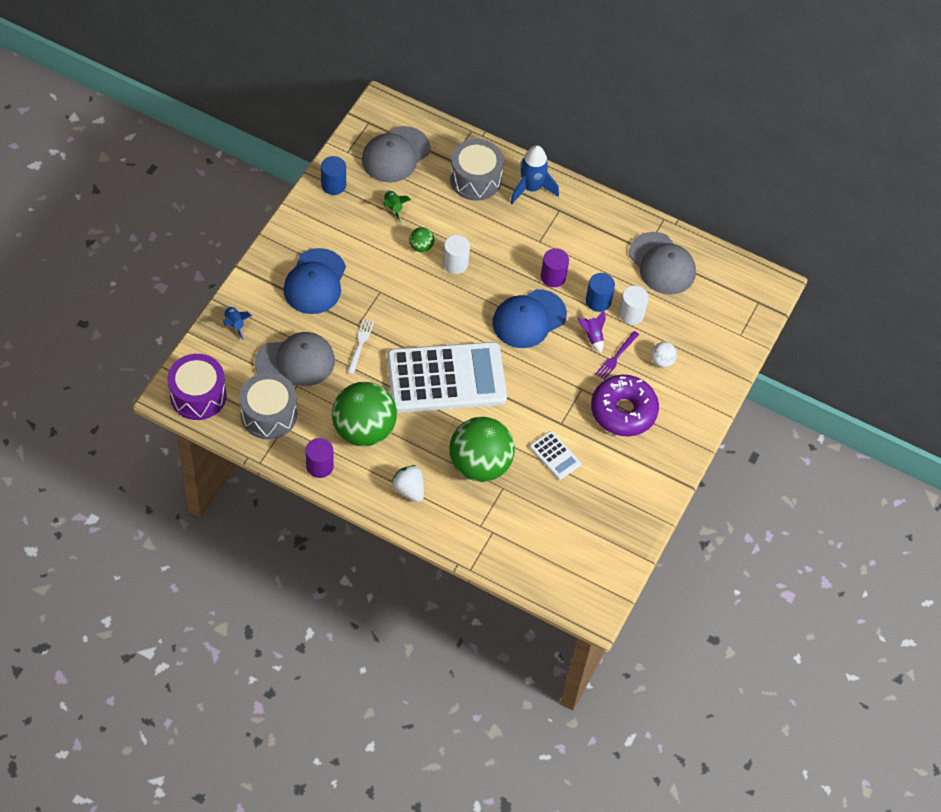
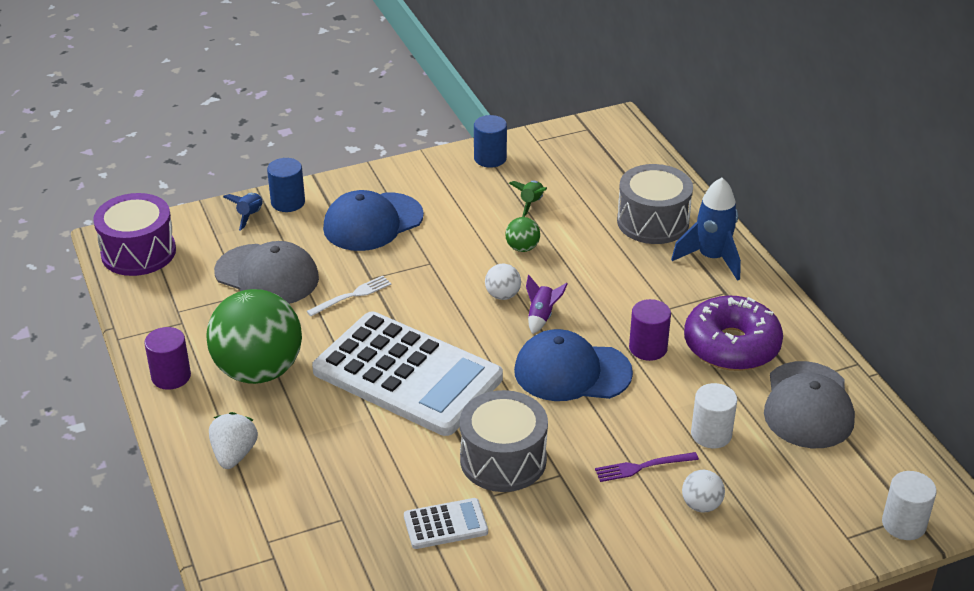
camera: 45 degrees right, 20 degrees down
(269, 414) = (182, 304): grey drum -> grey drum (503, 460)
(395, 155) = (586, 164): grey cap -> none
(443, 289) = (502, 295): none -> white ball
(455, 263) = (544, 280): white cylinder -> white cylinder (903, 524)
(480, 464) = (344, 479): green ball -> none
(555, 455) = (445, 524): white calculator -> white calculator turned 105 degrees counterclockwise
(592, 336) = (634, 430): purple rocket -> purple rocket (541, 316)
(598, 301) = (680, 399): blue cylinder -> blue cylinder (288, 202)
(623, 411) = (589, 529): purple donut -> purple donut (731, 345)

